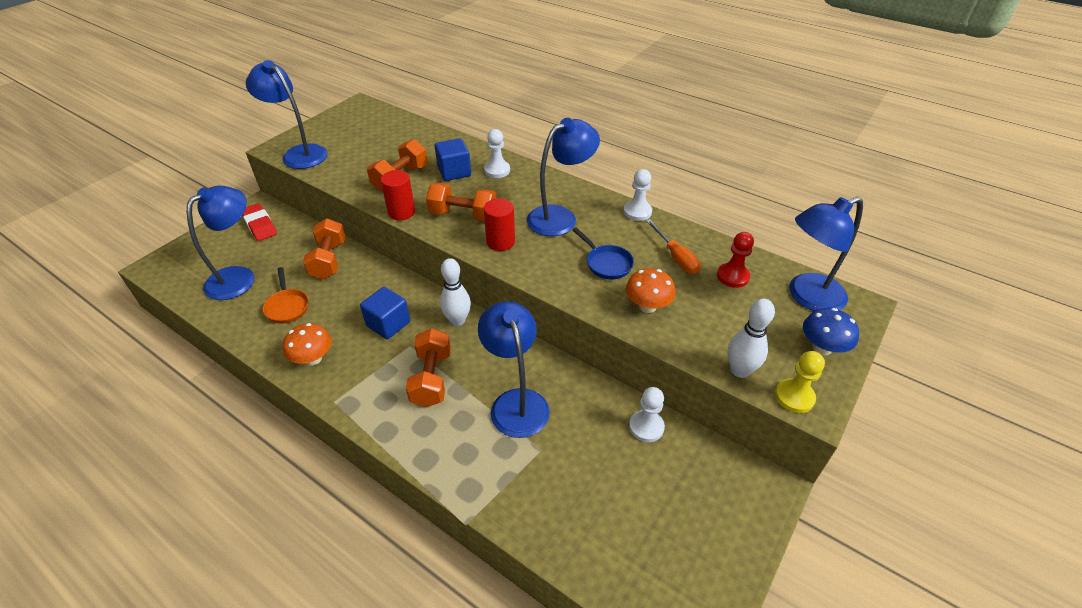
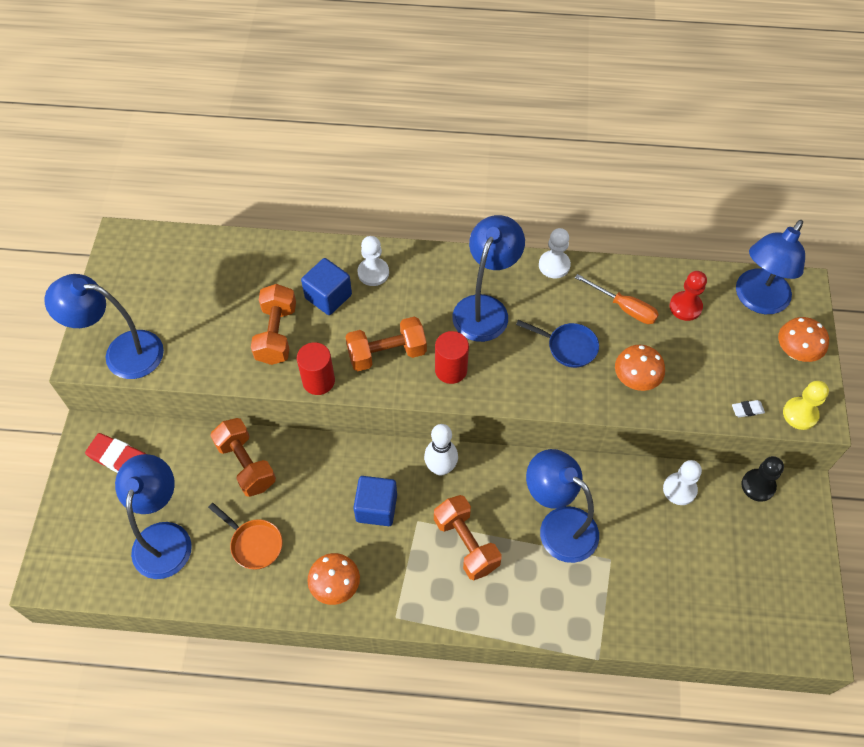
camera: 30 degrees left, 15 degrees up
(727, 460) = (758, 486): none -> black pawn
(739, 370) = (747, 410): white bowling pin -> white eraser
(822, 348) = (795, 352): blue mushroom -> orange mushroom

